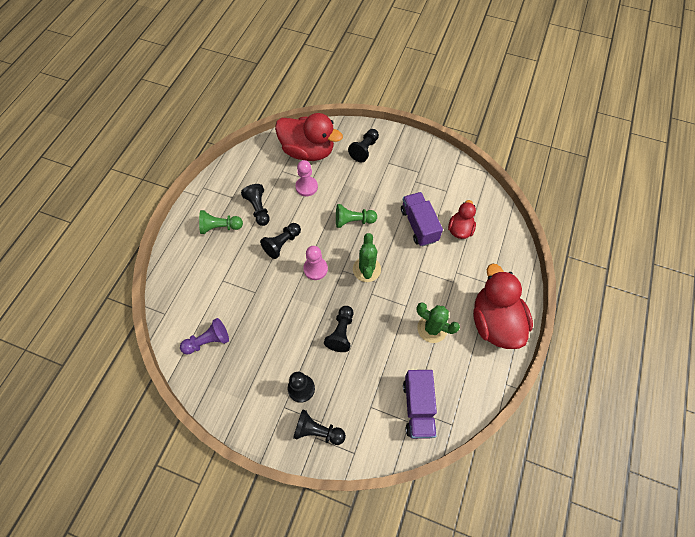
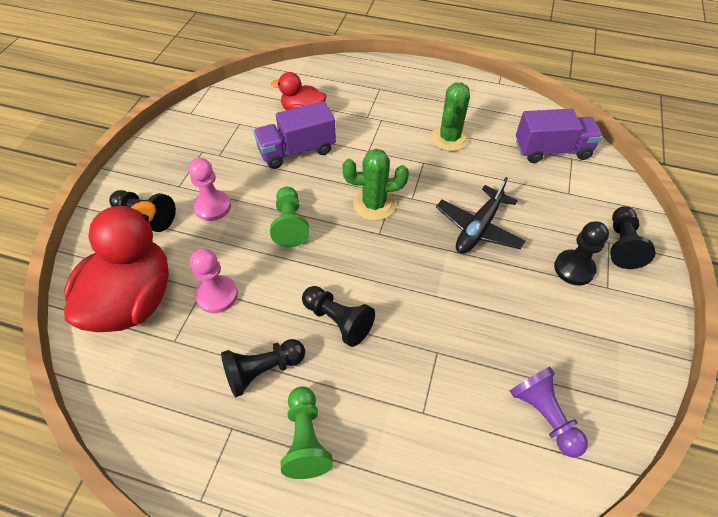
camera: 95 degrees left, 10 degrees down
(315, 269) = (381, 267): pink pawn -> pink pawn (212, 206)
(341, 332) = (478, 228): black pawn -> black plane
(494, 322) = (428, 88): red duck -> none

